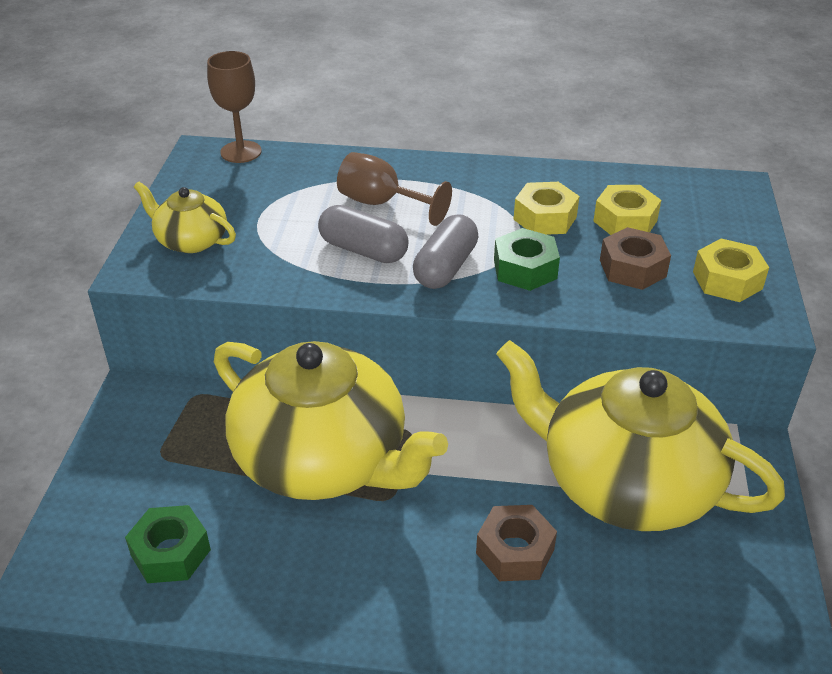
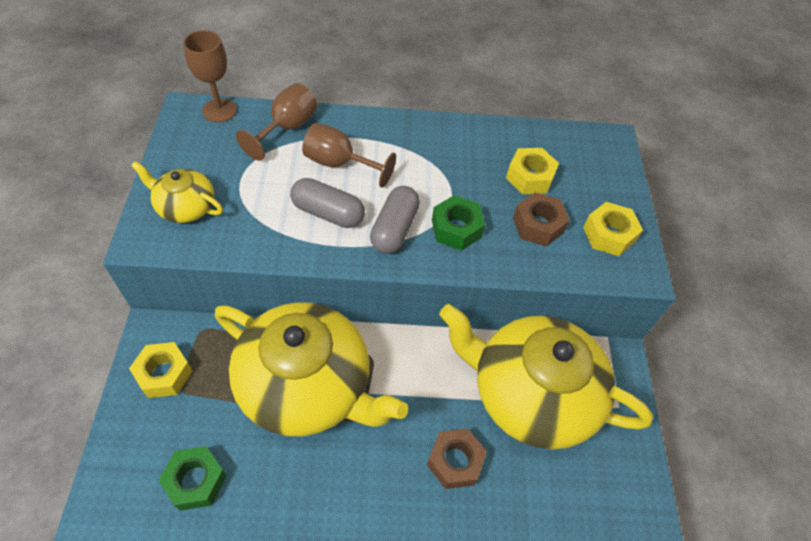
camera: 10 degrees left, 15 degrees up
(321, 169) = (287, 128): none -> brown goblet
(545, 218) = (468, 176): yellow nut -> yellow nut (164, 374)

